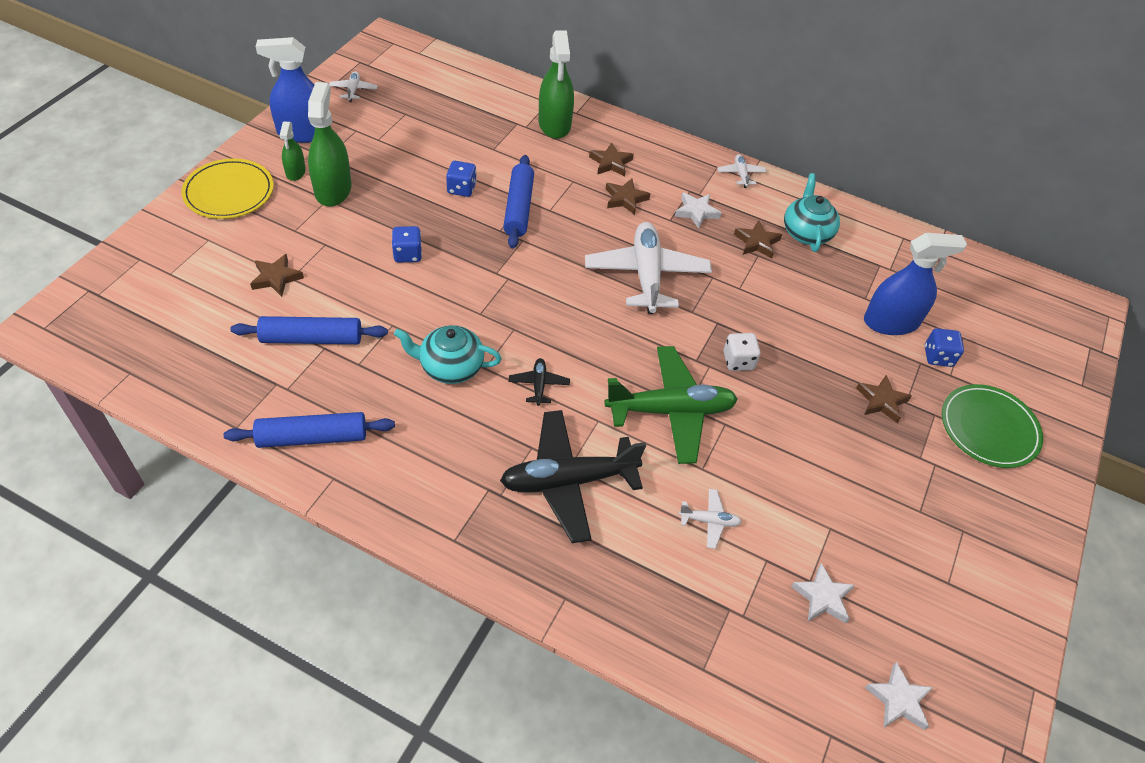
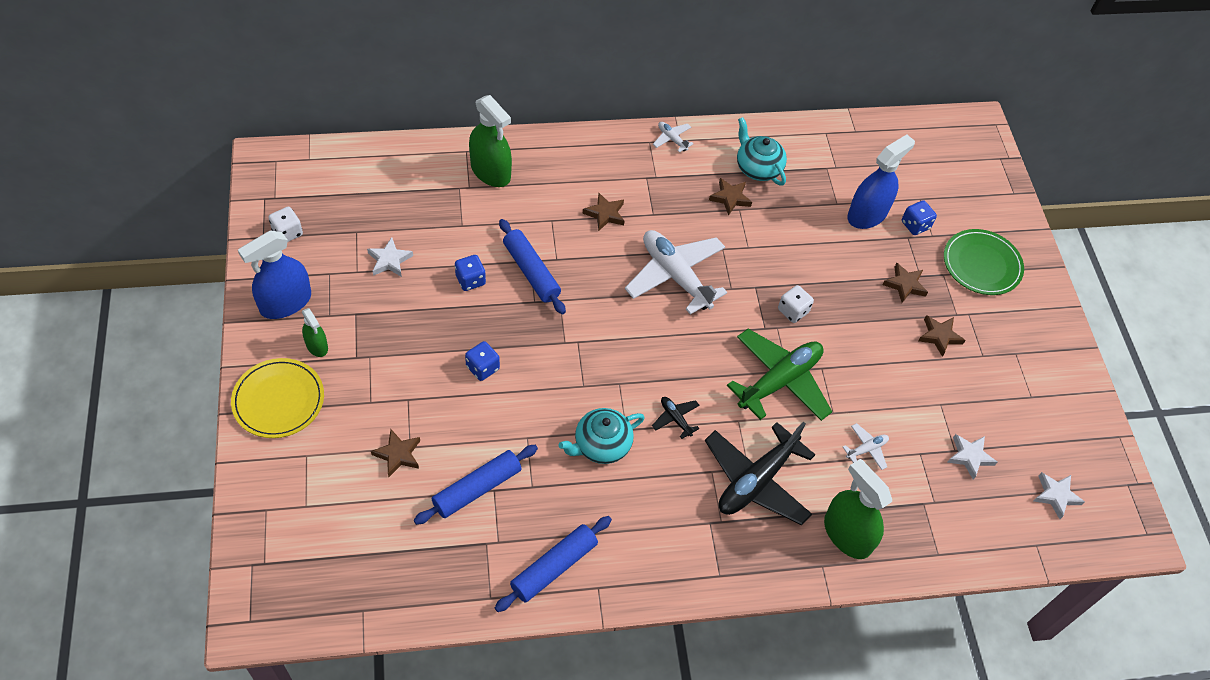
camera: 35 degrees left, 5 degrees up
(333, 189) = (365, 344): green spray bottle -> green spray bottle (847, 534)
(353, 90) = (287, 233): white plane -> white dice
(610, 163) = (566, 185): brown star -> brown star (939, 336)
(696, 212) = (667, 195): white star -> white star (389, 260)

